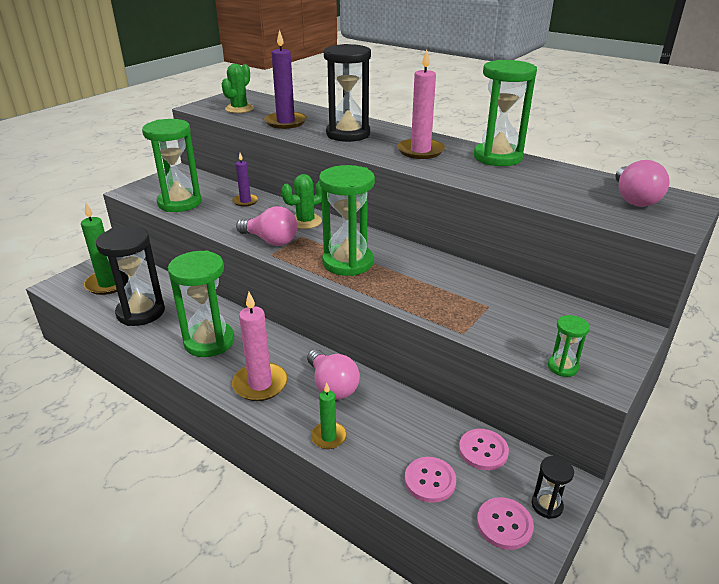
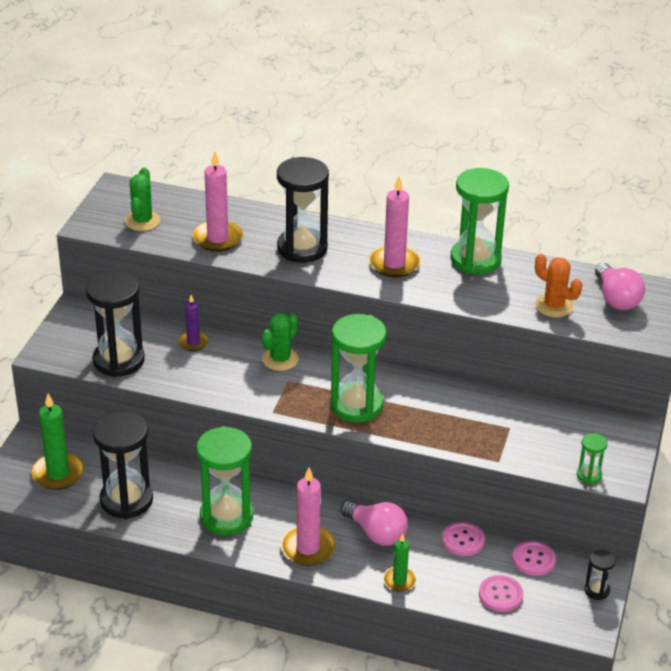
camera: 20 degrees left, 5 degrees up
(180, 203) = (119, 360): green hourglass -> black hourglass
(271, 240) = (261, 393): pink light bulb -> none
(285, 122) = (217, 238): purple candle -> pink candle
(504, 524) = (569, 612): pink button -> pink button (463, 540)
(562, 195) = (554, 306): none -> orange cactus

